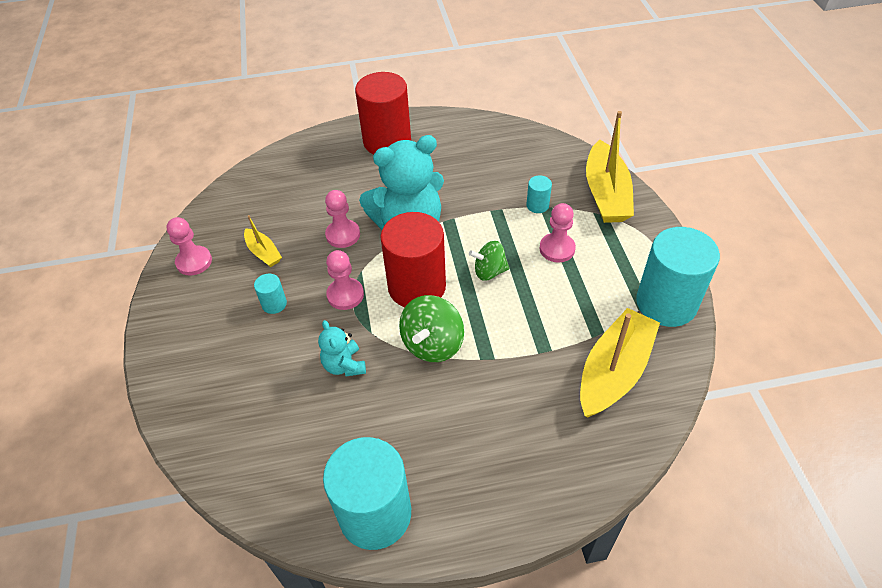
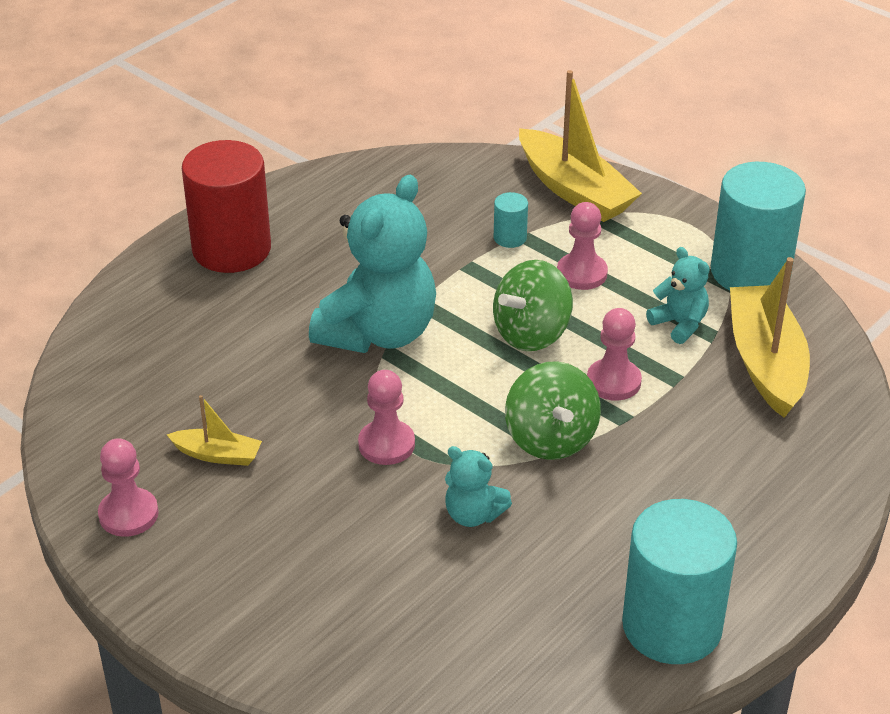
camera: 40 degrees left, 10 degrees down
(274, 304) = (305, 501): turquoise cylinder -> none
(343, 235) = (303, 383): pink pawn -> pink pawn (613, 381)
(417, 287) = (464, 391): red cylinder -> none
(489, 271) = (531, 333): green spinning top -> green spinning top, size x1.51
(584, 314) = (679, 324): none -> turquoise teddy bear

